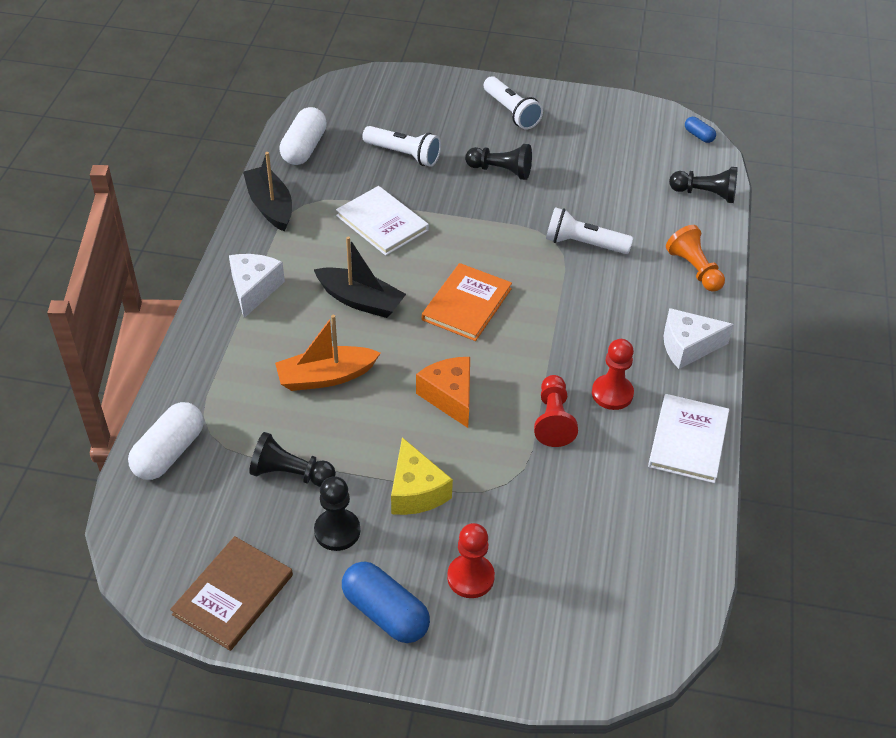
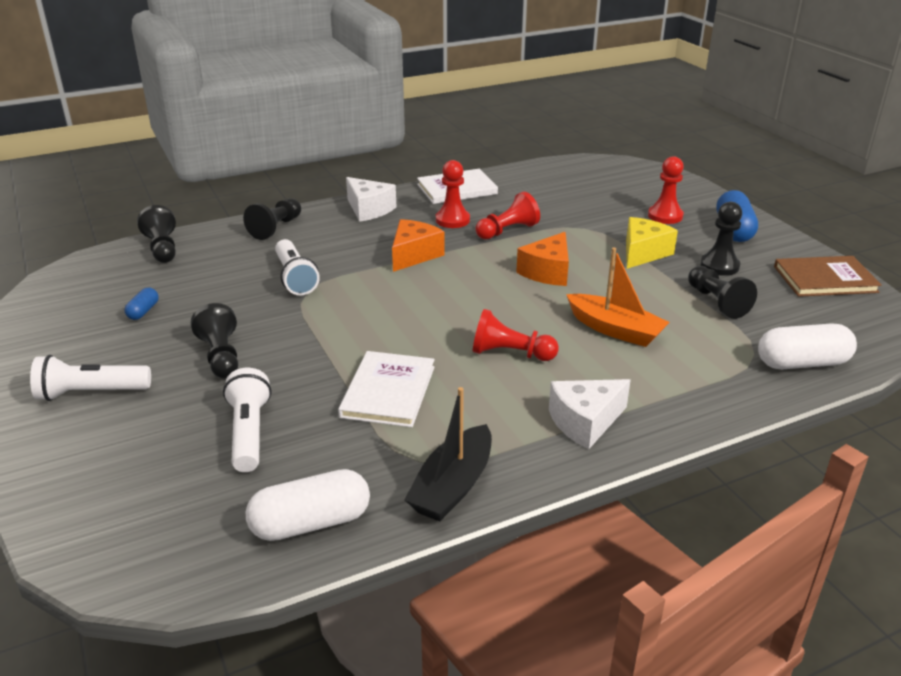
camera: 125 degrees left, 15 degrees down
(360, 300) = (510, 354): black boat -> red pawn
(467, 304) = (441, 301): orange book -> none
(511, 112) = (91, 393): white flashlight -> white flashlight turned 120 degrees counterclockwise
(561, 329) = (414, 255): none -> orange cheese
(694, 269) = (276, 228): orange pawn -> black pawn
(698, 136) = (61, 274): blue capsule -> blue capsule (143, 311)

